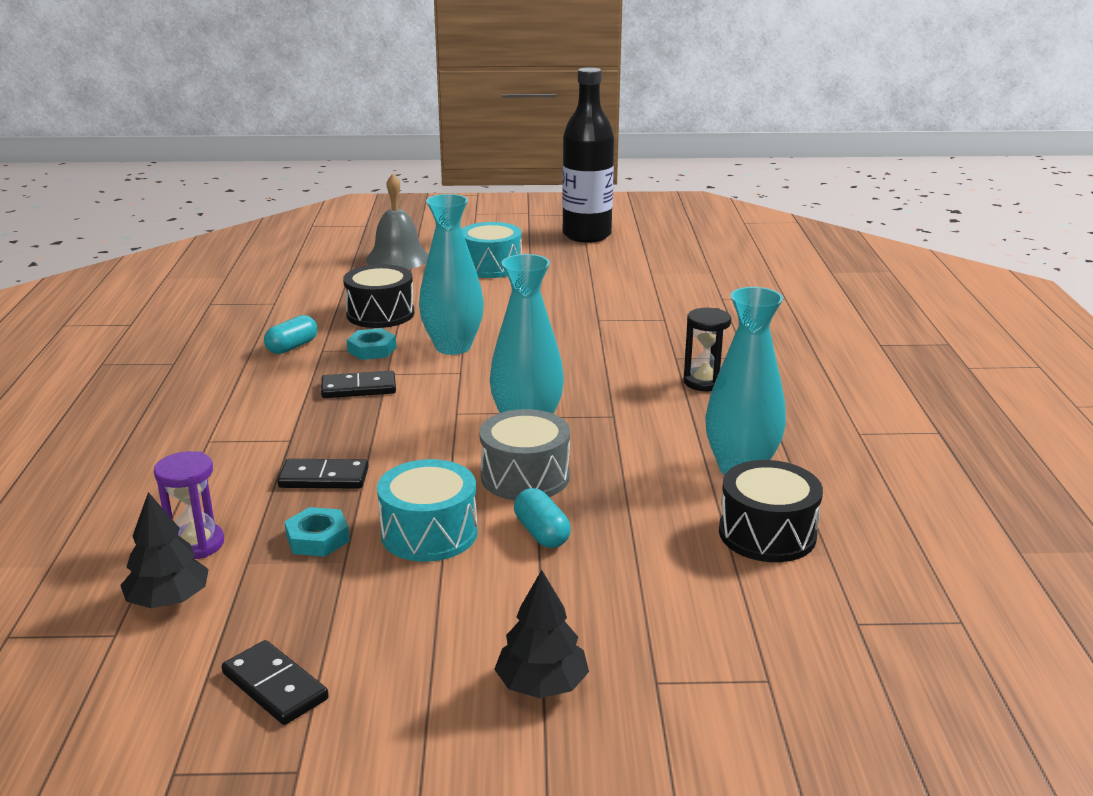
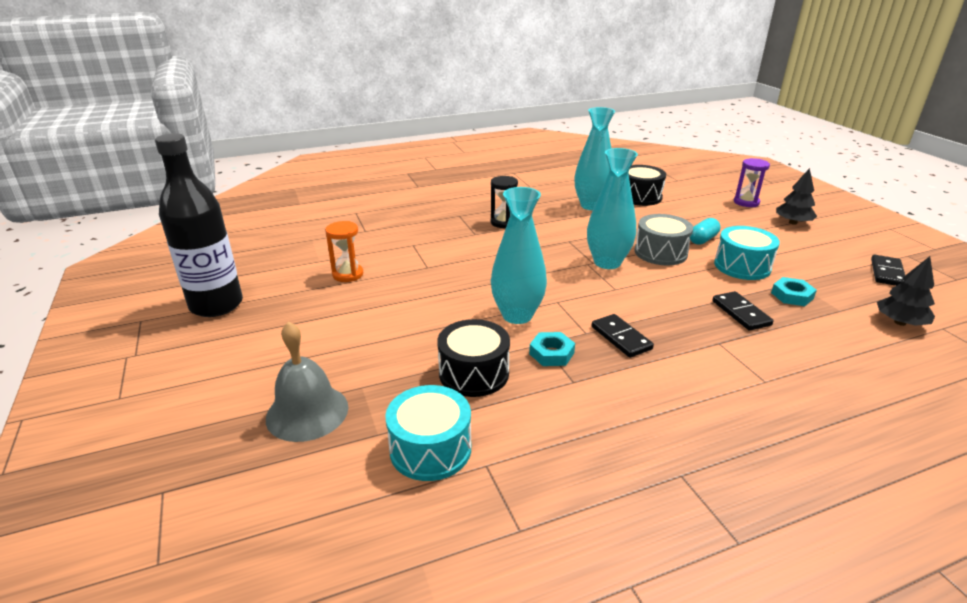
camera: 110 degrees left, 5 degrees up
(196, 544) = (855, 333): purple hourglass -> purple hourglass (746, 202)
(292, 347) = (581, 402): turquoise capsule -> none
(491, 266) = (320, 340): turquoise drum -> turquoise drum (430, 449)
(608, 283) = (348, 274): none -> orange hourglass

